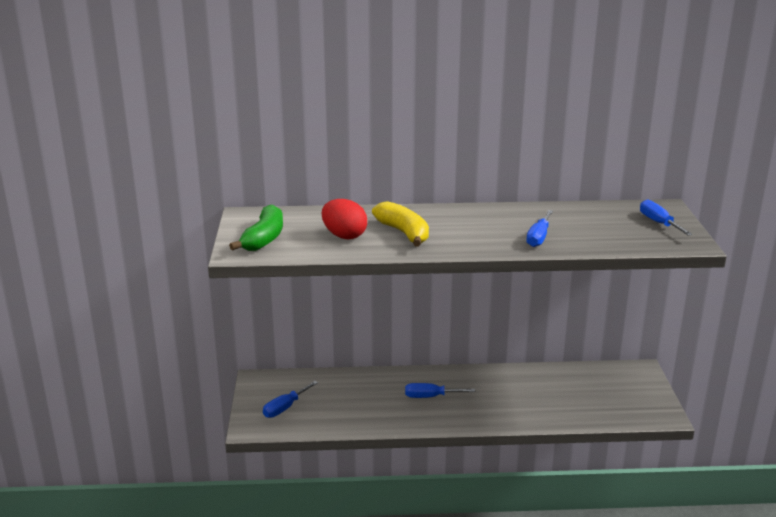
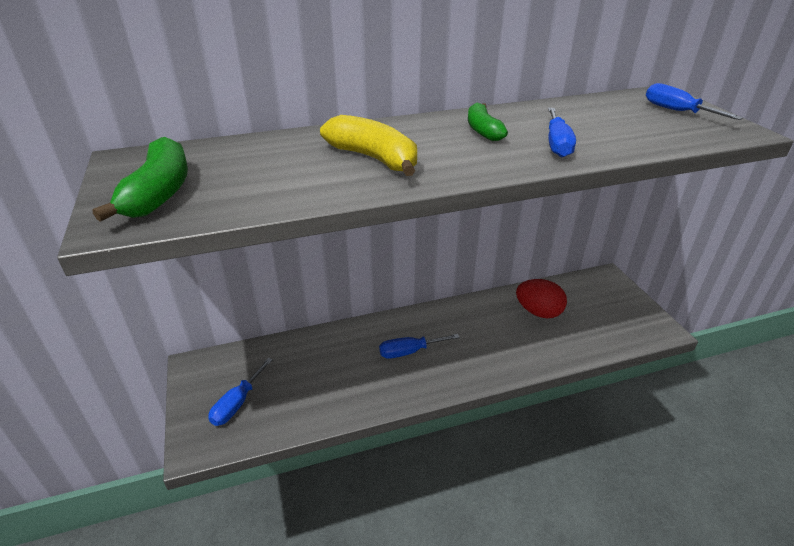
camera: 15 degrees left, 10 degrees up
(344, 236) = (288, 173): red egg -> red egg (538, 312)
(492, 221) = (483, 130): none -> green banana

